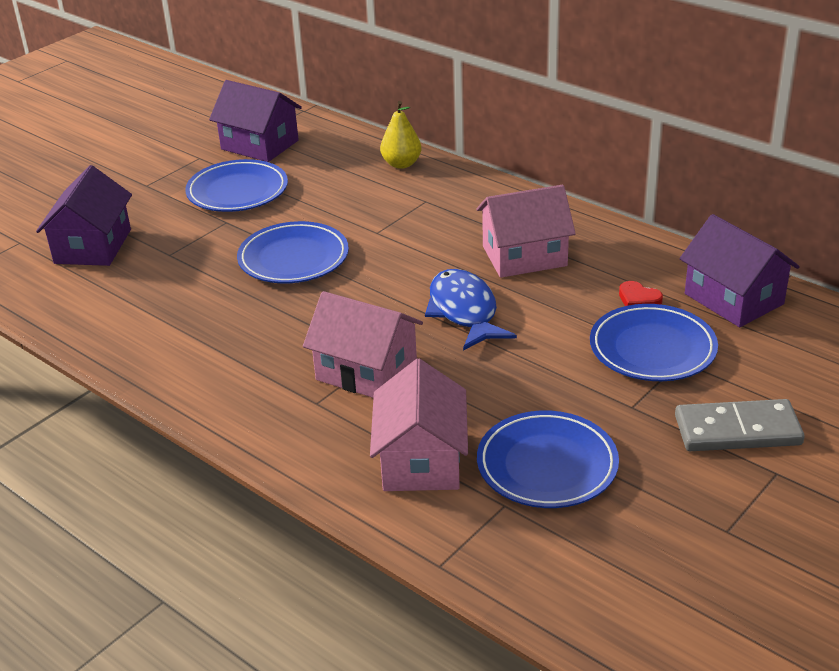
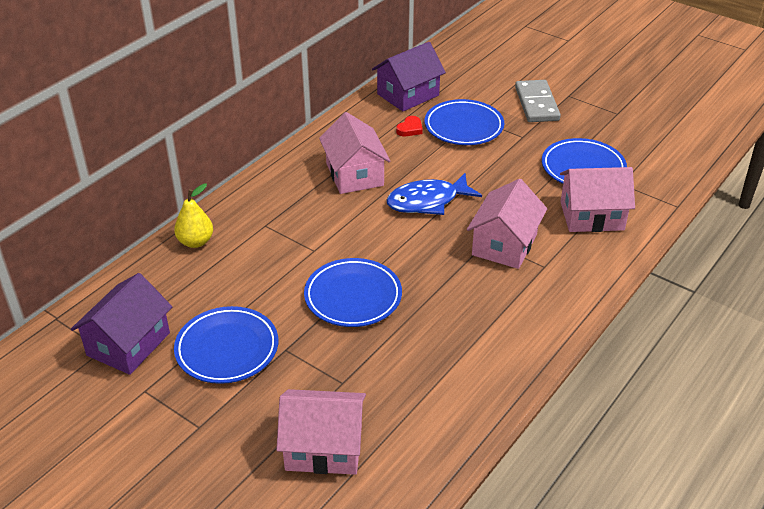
camera: 95 degrees left, 5 degrees up
(93, 246) = (324, 447): purple house -> pink house

